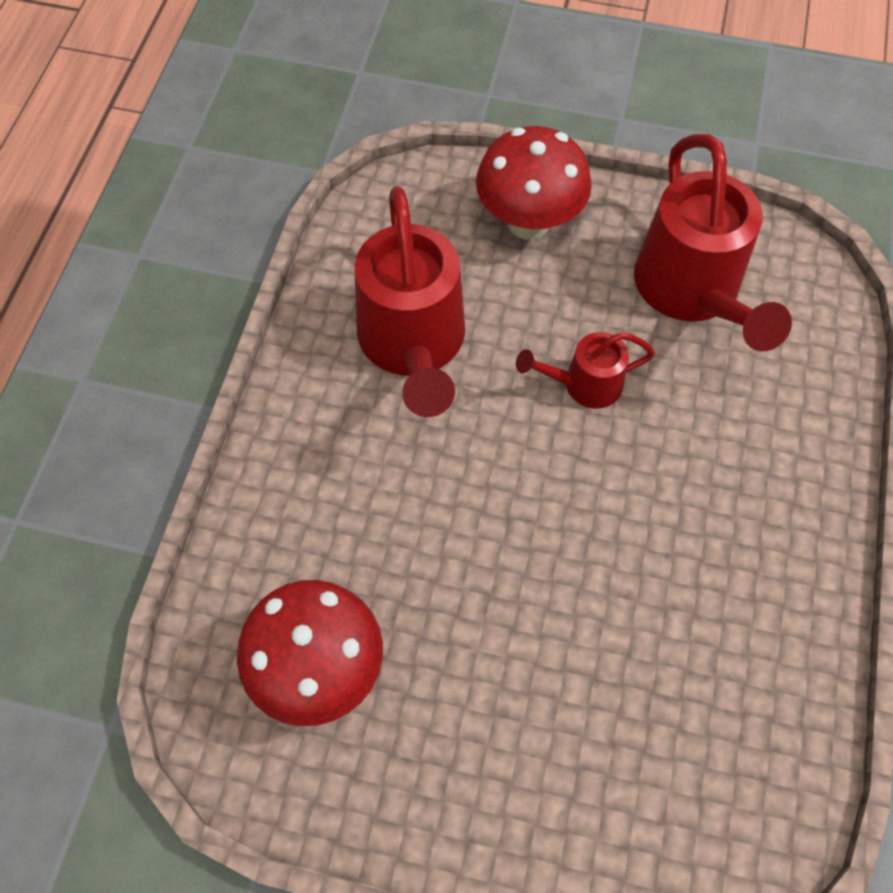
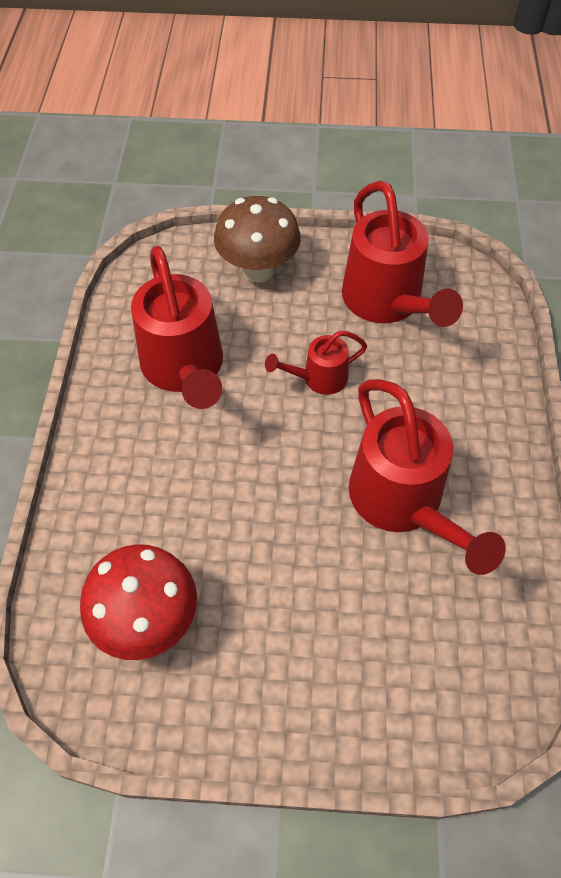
camera: 10 degrees left, 5 degrees down
(528, 222) = (258, 270): red mushroom -> brown mushroom
(665, 571) = (403, 503): none -> red watering can

